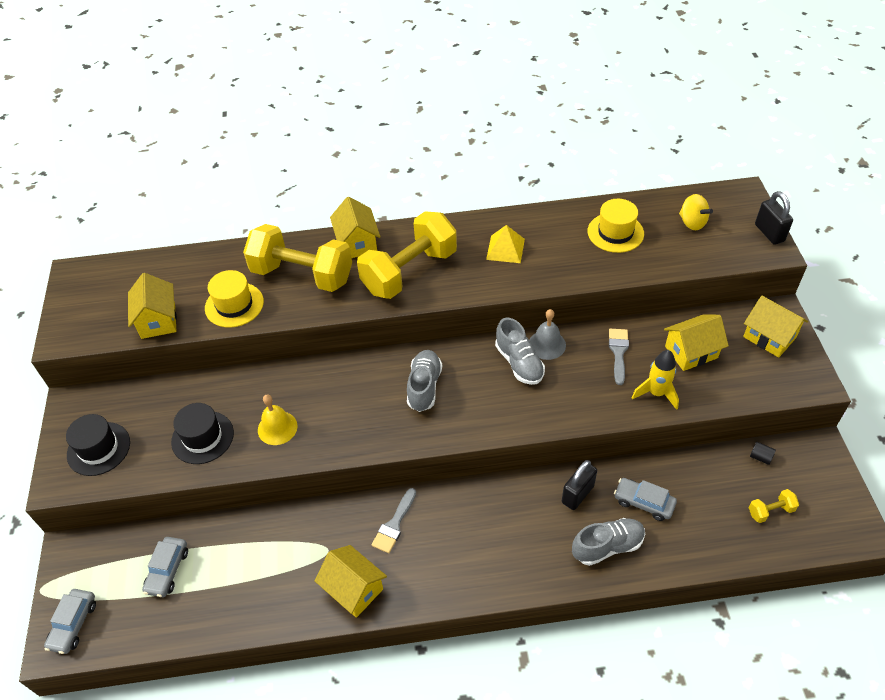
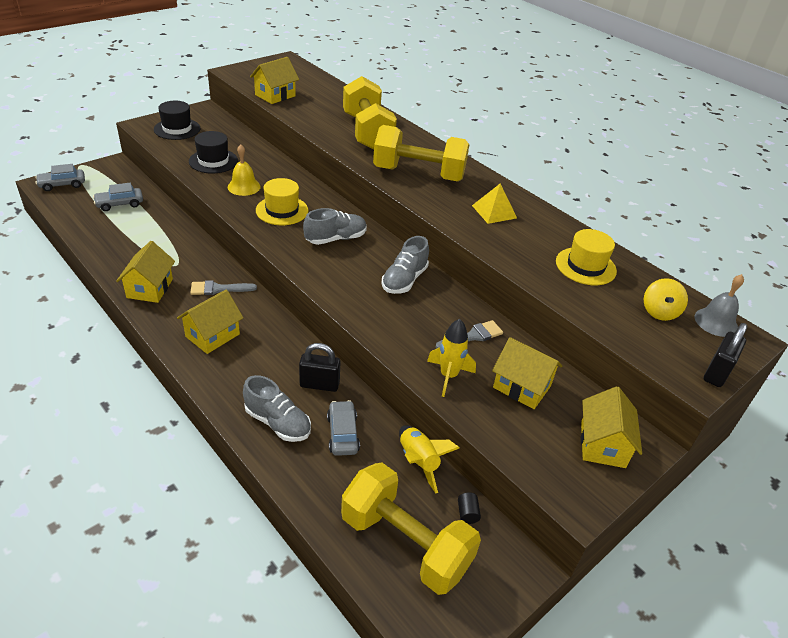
camera: 50 degrees right, 10 degrees down
(234, 305) = (314, 116): yellow hat -> yellow hat (282, 210)
(357, 243) = (421, 144): yellow house -> yellow house (212, 335)
(547, 344) = (439, 290): grey bell -> grey bell (716, 322)
(698, 463) = (418, 462): none -> yellow rocket
(770, 511) = (405, 543): yellow dumbbell -> yellow dumbbell, size x2.46

